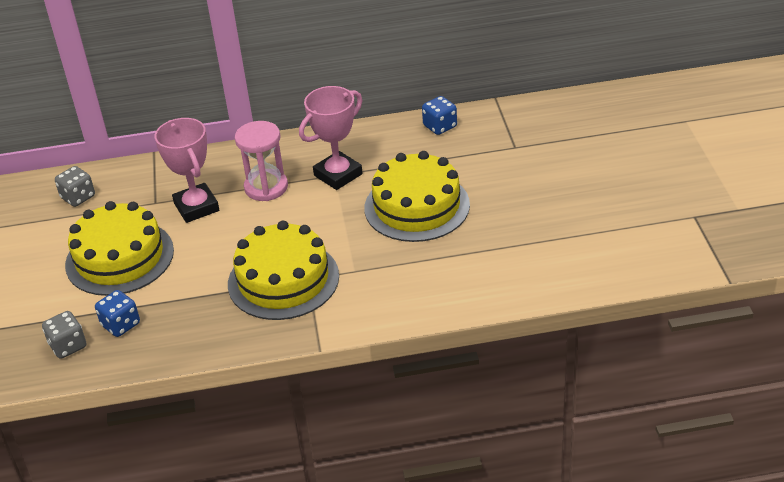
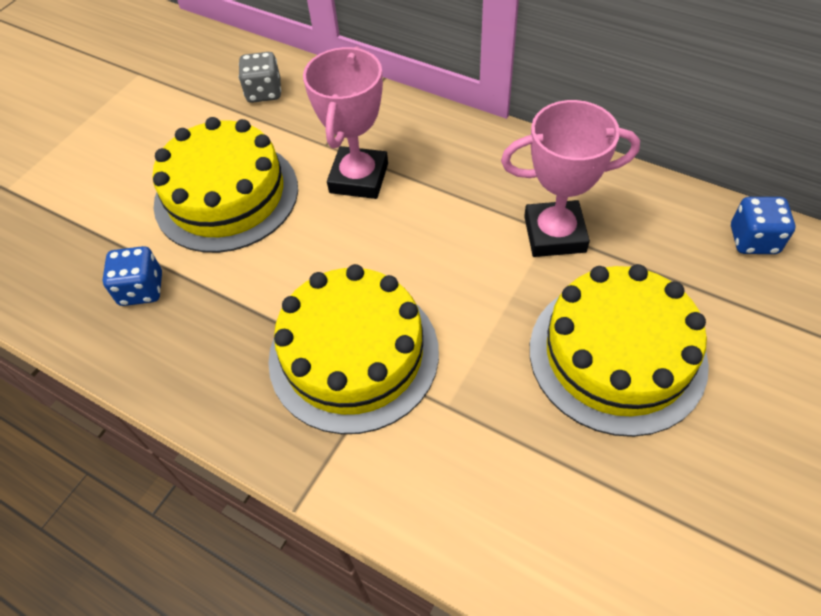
camera: 40 degrees right, 15 degrees up
(68, 346) = (73, 280): grey dice -> none
(266, 187) = (455, 199): pink hourglass -> none

